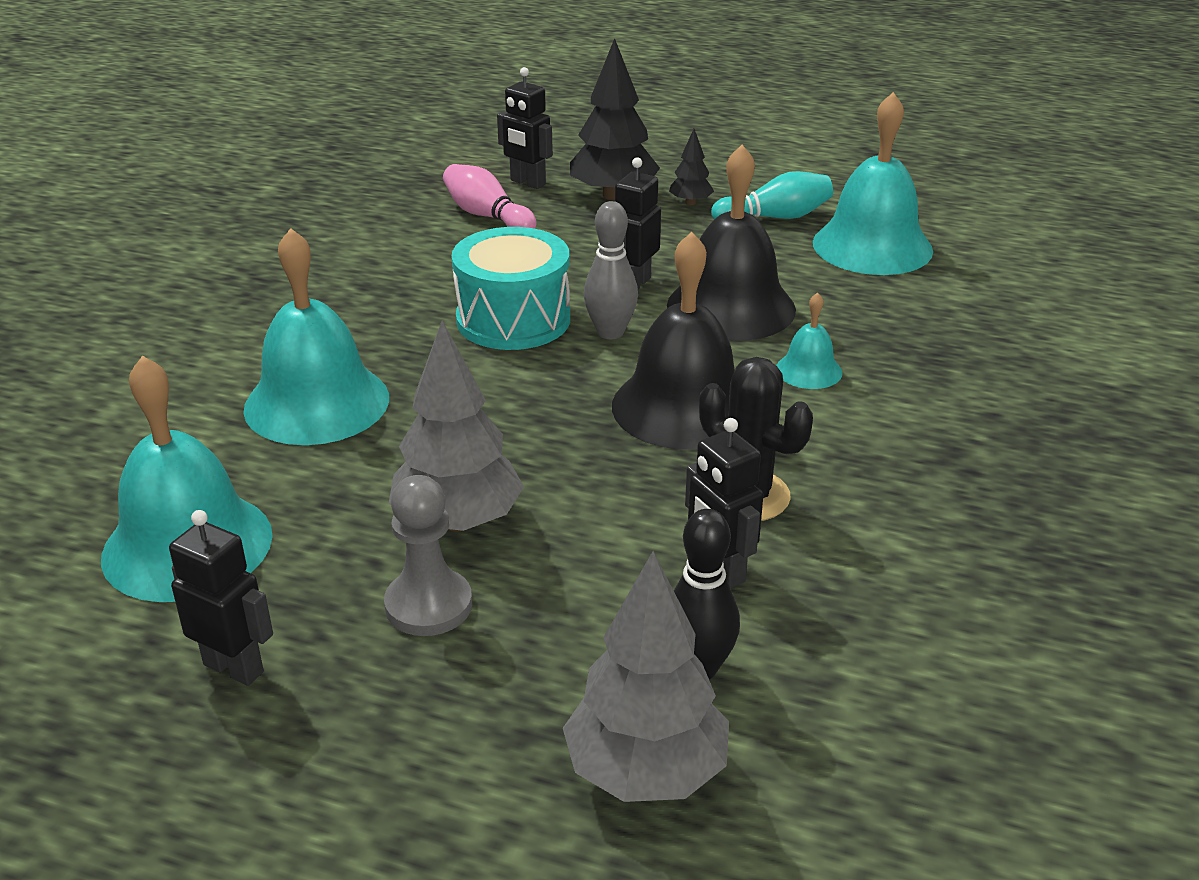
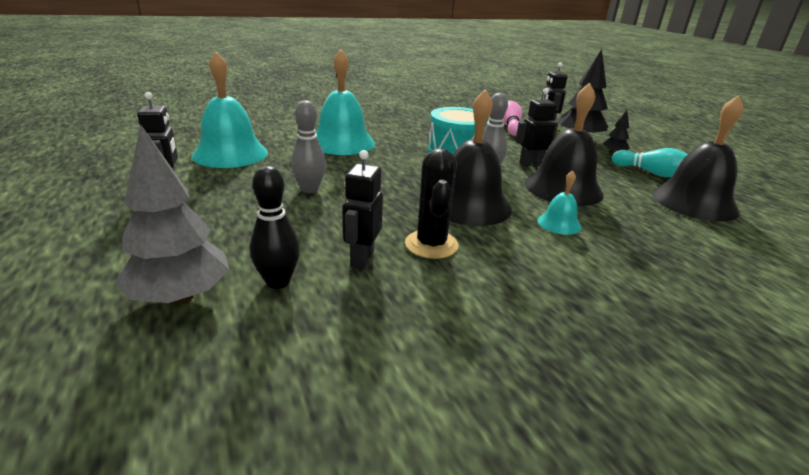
camera: 45 degrees right, 5 degrees down
(428, 605) = (247, 203): grey pawn -> none
(458, 521) = (309, 189): grey tree -> grey bowling pin
(872, 246) = (694, 202): turquoise bell -> black bell

